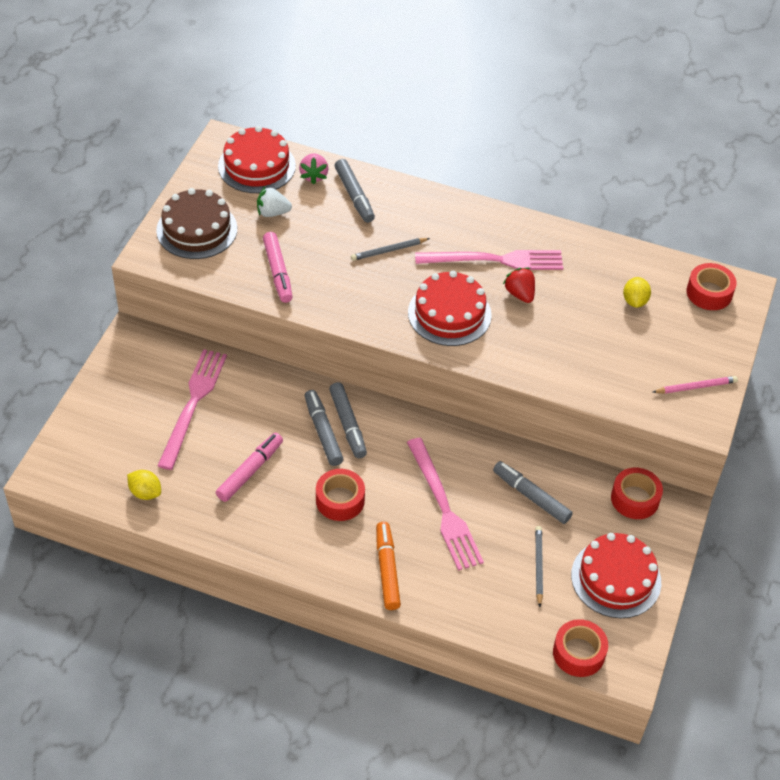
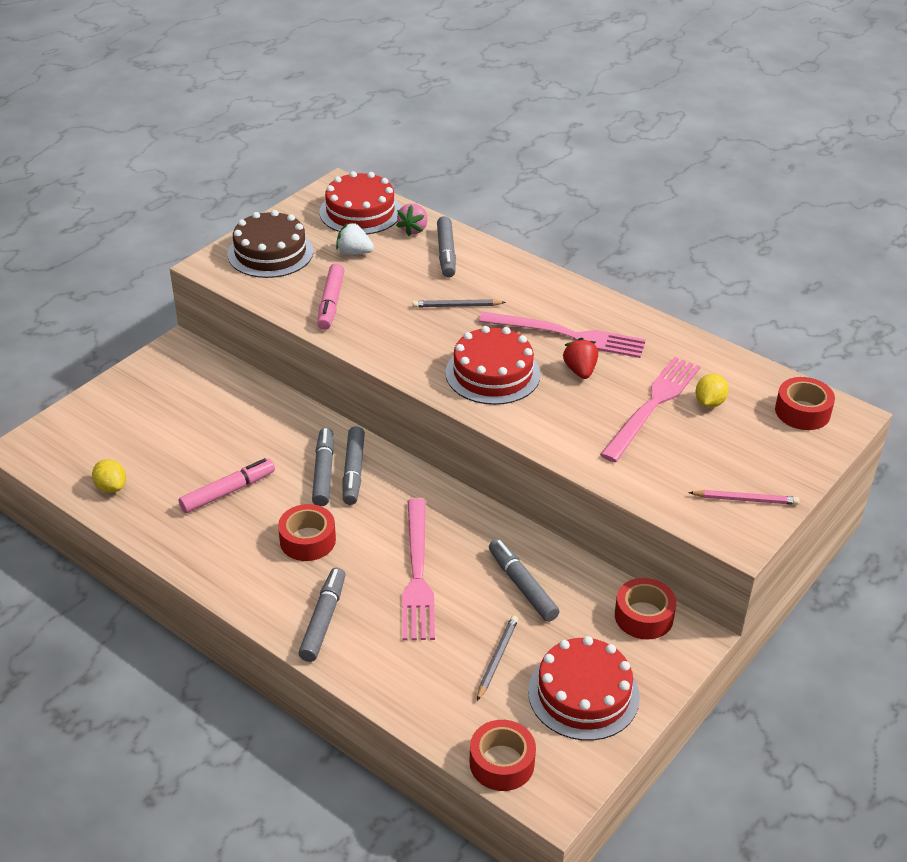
camera: 20 degrees right, 10 degrees down
(193, 404) = (204, 419): pink fork -> pink fork (652, 405)
(387, 569) = (323, 620): orange marker -> grey marker

